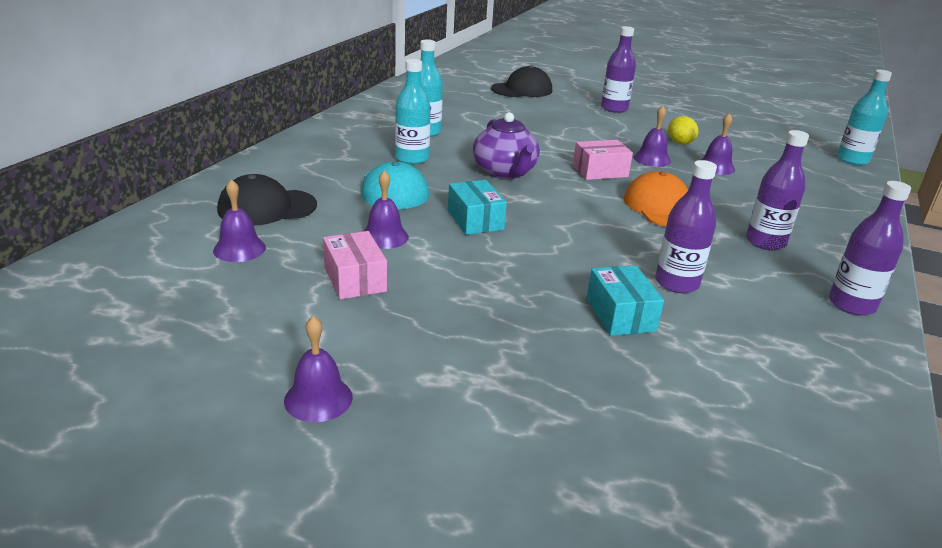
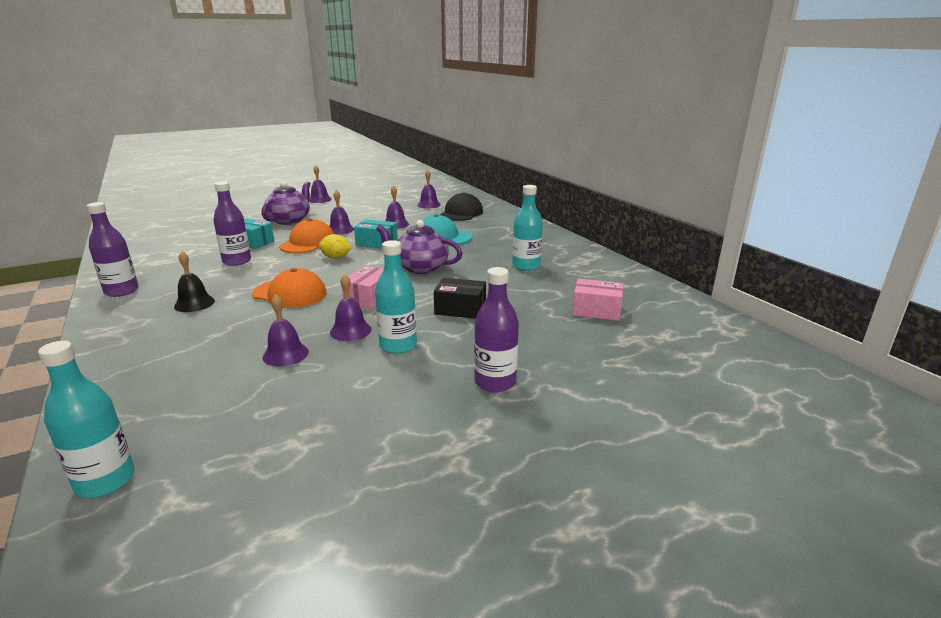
camera: 130 degrees right, 5 degrees down
(355, 279) = (372, 214): pink box -> pink box (596, 310)
(412, 158) = (480, 250): turquoise bottle -> turquoise bottle (398, 345)
(466, 269) = (340, 230): none -> purple bell
(493, 345) = (290, 220): none -> purple teapot
(522, 90) = (617, 349): black cap -> none
(548, 267) = (308, 243): none -> orange cap
(552, 135) = (460, 309): none -> black box
(680, 143) = (354, 368): yellow lemon -> yellow lemon (336, 257)
(765, 242) = (194, 303): purple bottle -> black bell

